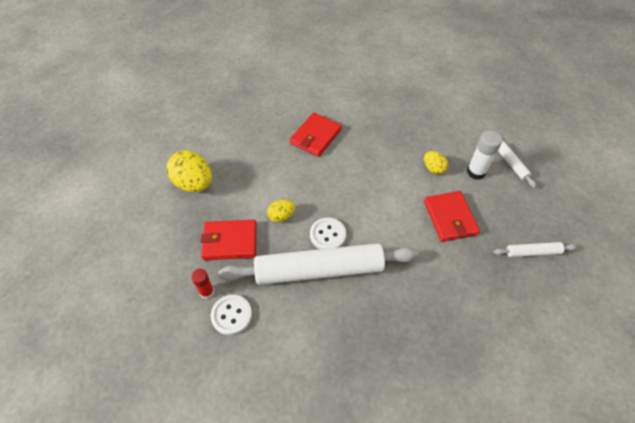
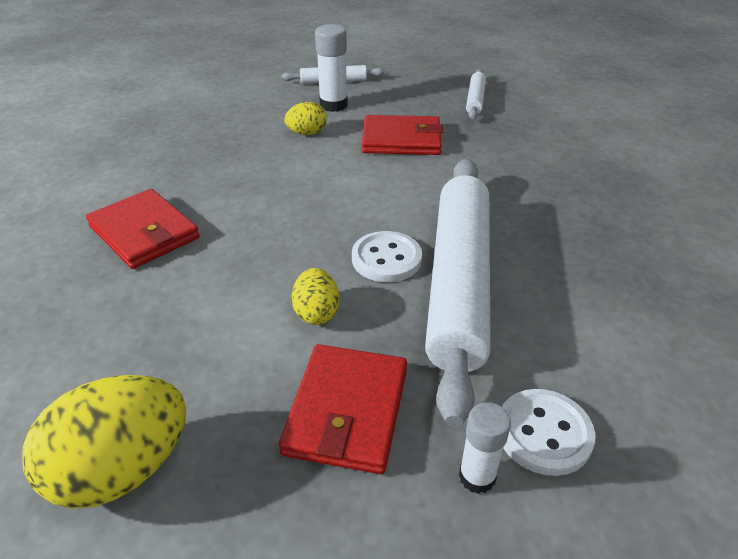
camera: 75 degrees left, 15 degrees down
(207, 292) = (477, 476): red glue stick -> white glue stick

